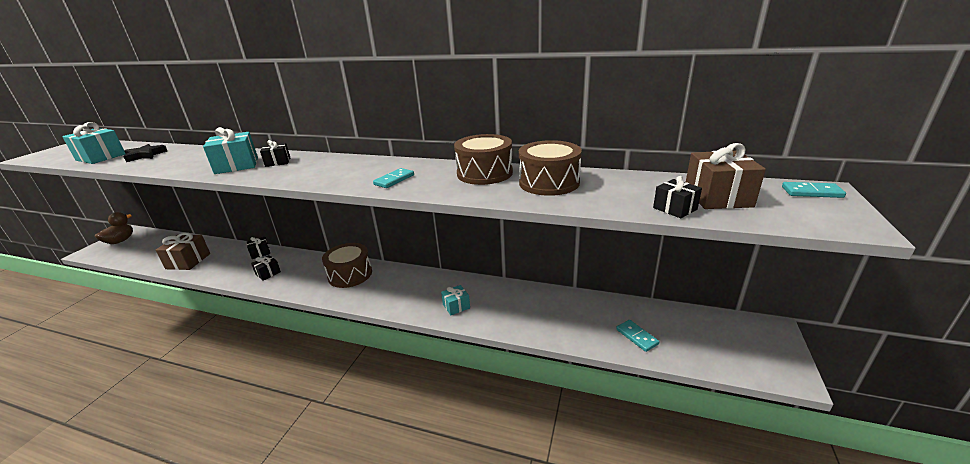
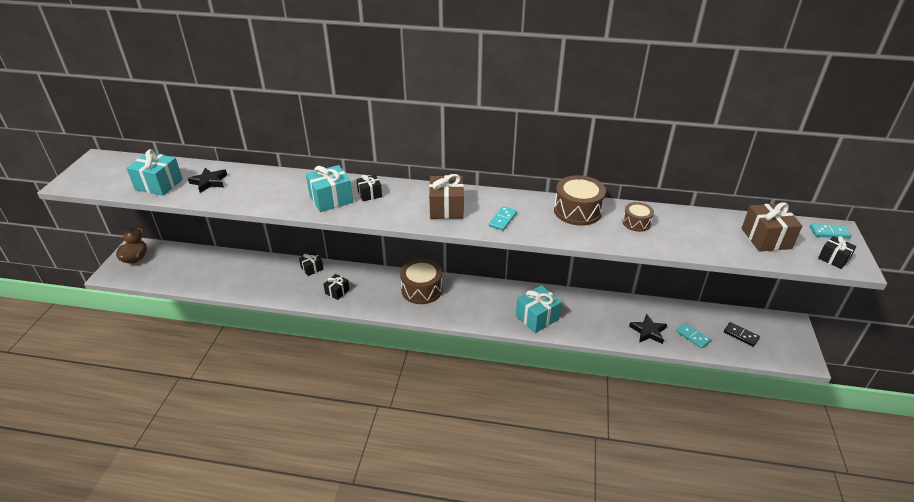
camera: 10 degrees left, 10 degrees up
(188, 261) = (239, 281): brown gift -> brown gift (446, 208)
(456, 306) = (537, 317): turquoise gift -> turquoise gift, size x1.71
(549, 182) = (636, 223): brown drum -> brown drum, size x0.57
(581, 328) = (648, 331): none -> black star
(675, 208) = (738, 251): black gift -> black gift (833, 259)
(701, 339) = (741, 335): none -> black domino

